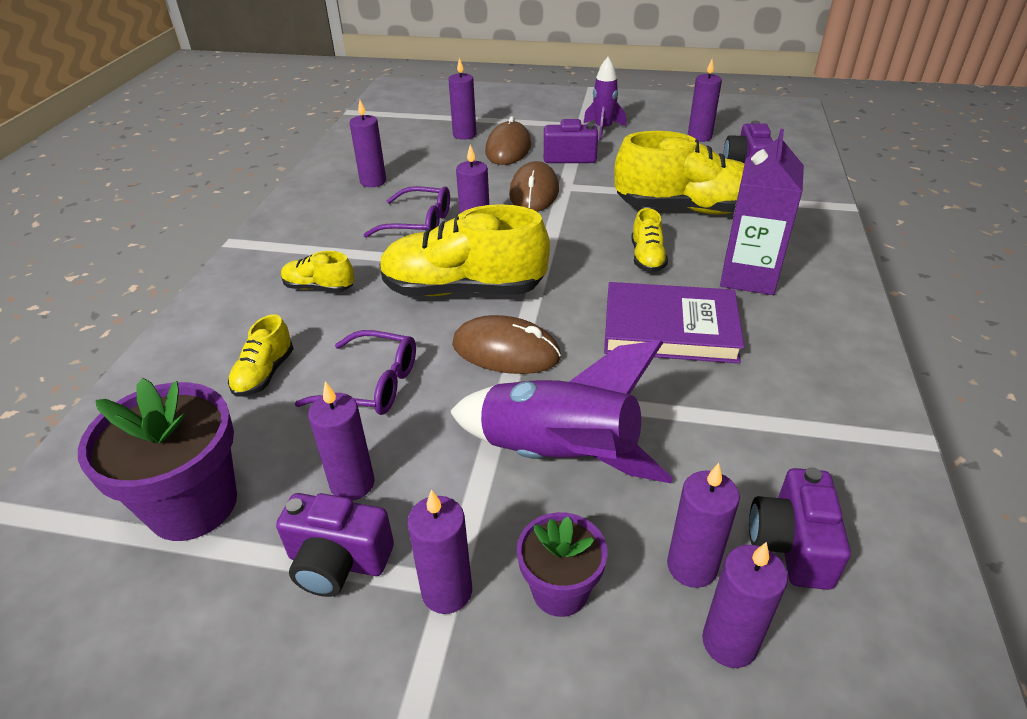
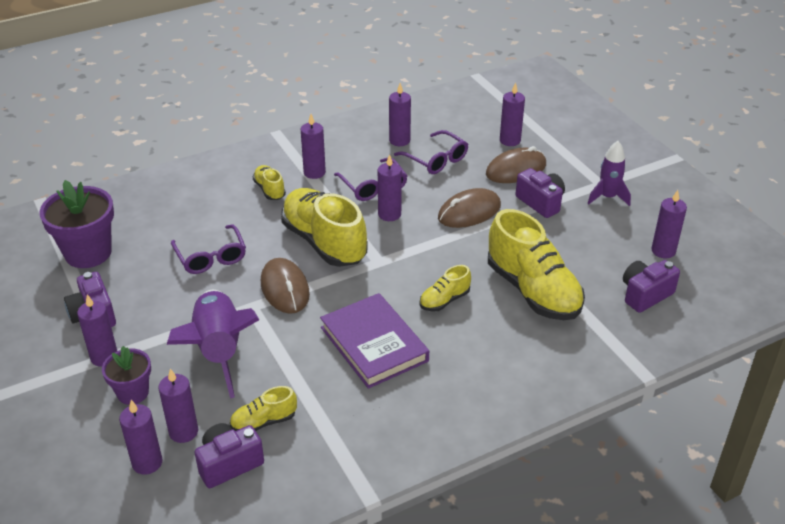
camera: 50 degrees right, 0 degrees up
(264, 374) = (185, 217): yellow shoe -> yellow shoe (264, 422)
(352, 484) = (140, 292): purple candle -> purple candle (314, 172)
(433, 176) = (436, 160): none -> purple glasses
(748, 277) = (474, 356): purple carton -> none

